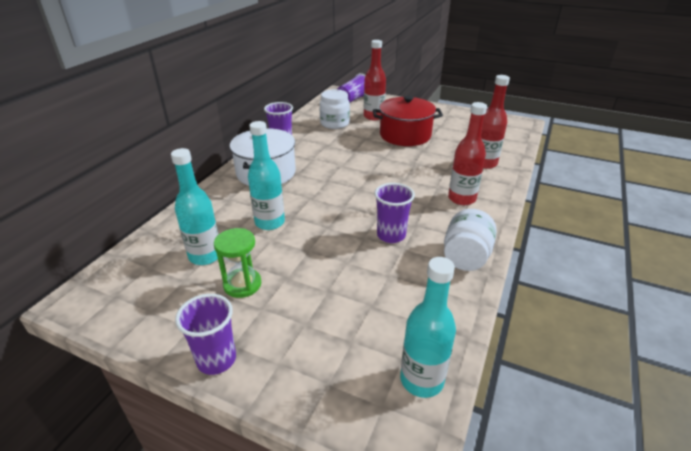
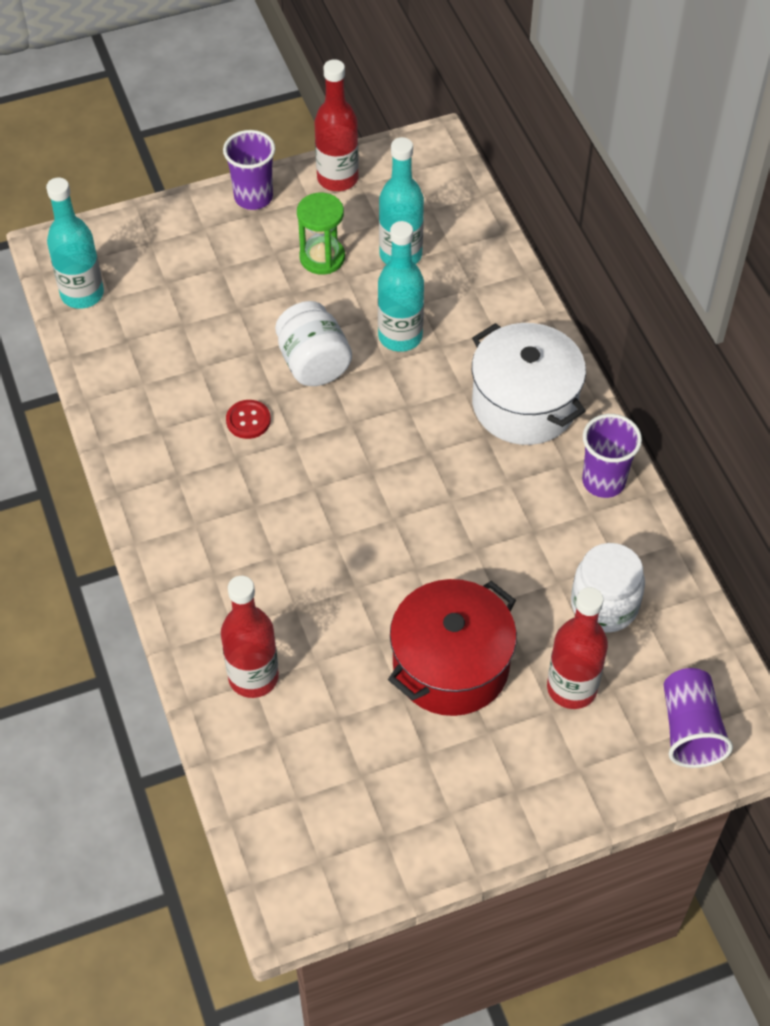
camera: 135 degrees right, 20 degrees up
(391, 235) = (248, 420): purple cup -> red button
(461, 198) = (221, 554): red bottle -> red bottle (337, 178)
(465, 257) = (140, 450): white jar -> white jar (313, 363)

